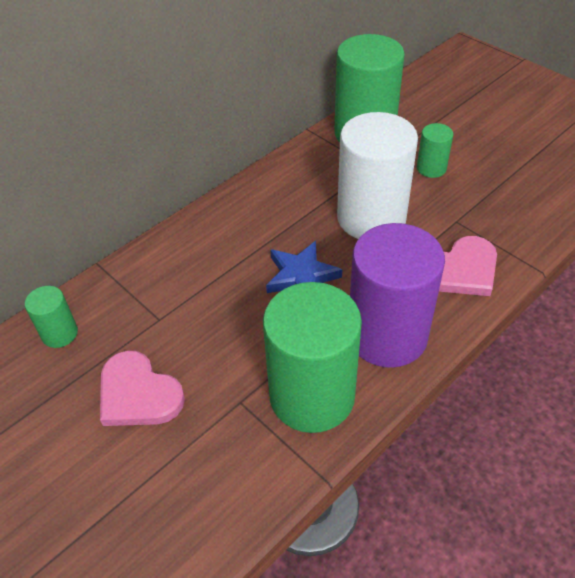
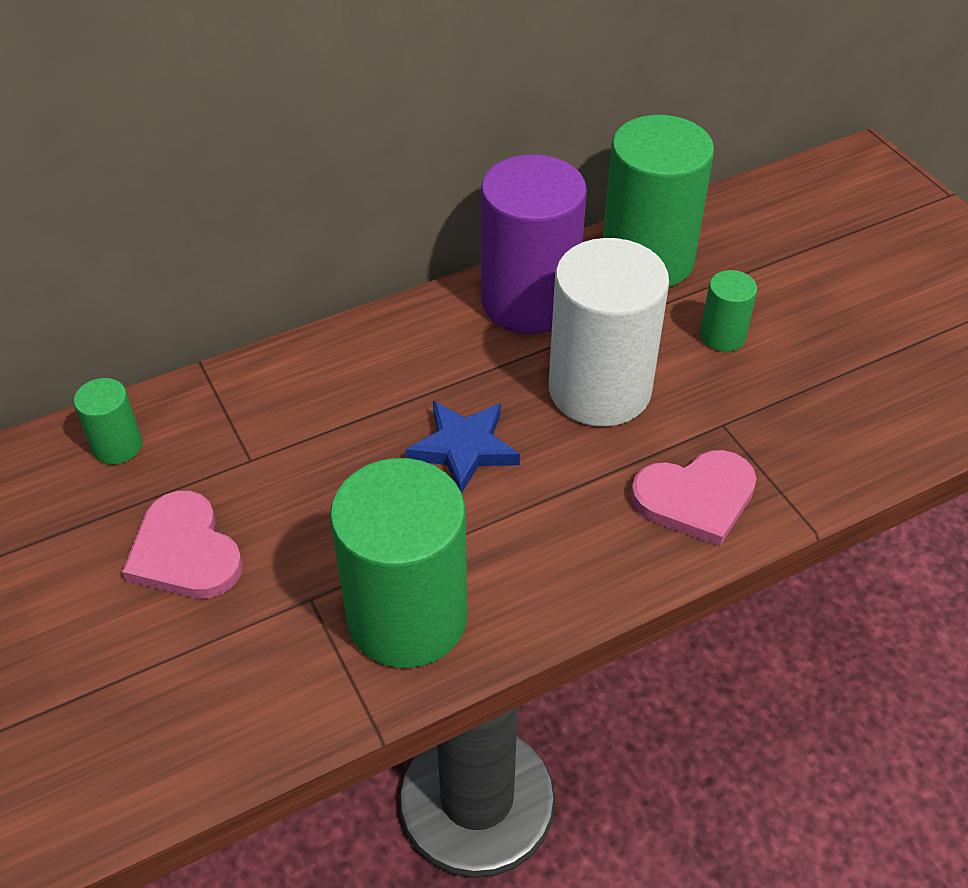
camera: 15 degrees right, 0 degrees up
(387, 335) = (546, 563): purple cylinder -> purple cylinder (529, 301)

